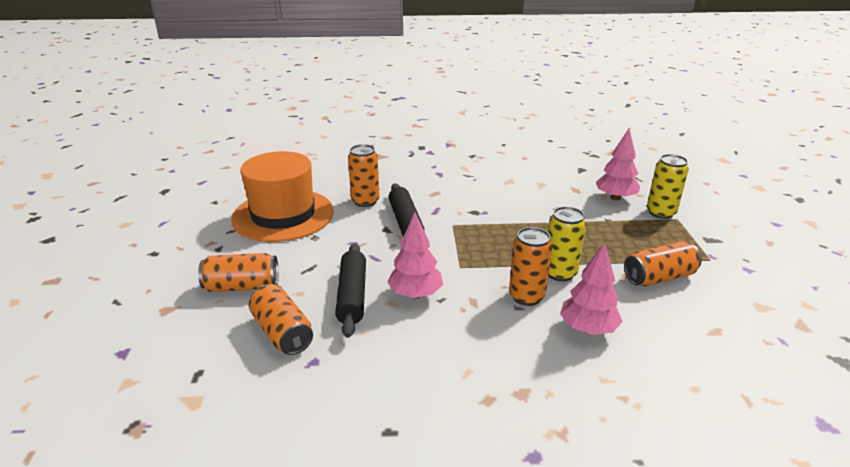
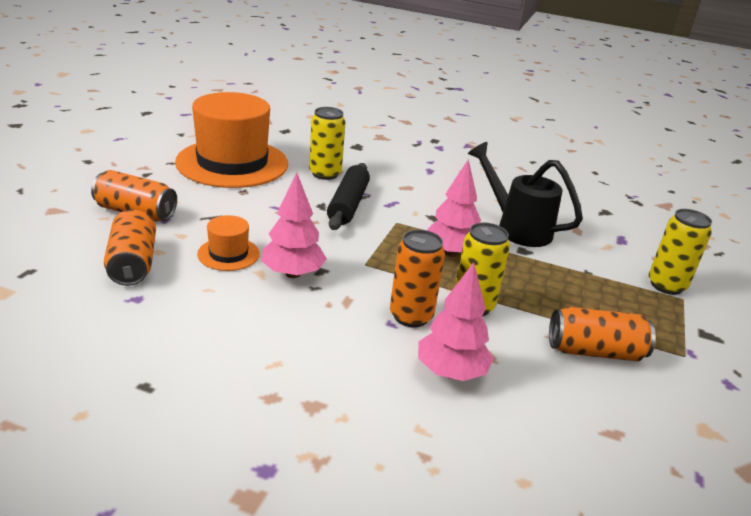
camera: 20 degrees right, 0 degrees up
(352, 296) = (228, 254): black rolling pin -> orange hat
(365, 201) = (325, 174): orange can -> yellow can
(536, 201) = (516, 227): none -> black watering can
(615, 198) = (620, 252): pink tree -> pink tree (451, 253)

